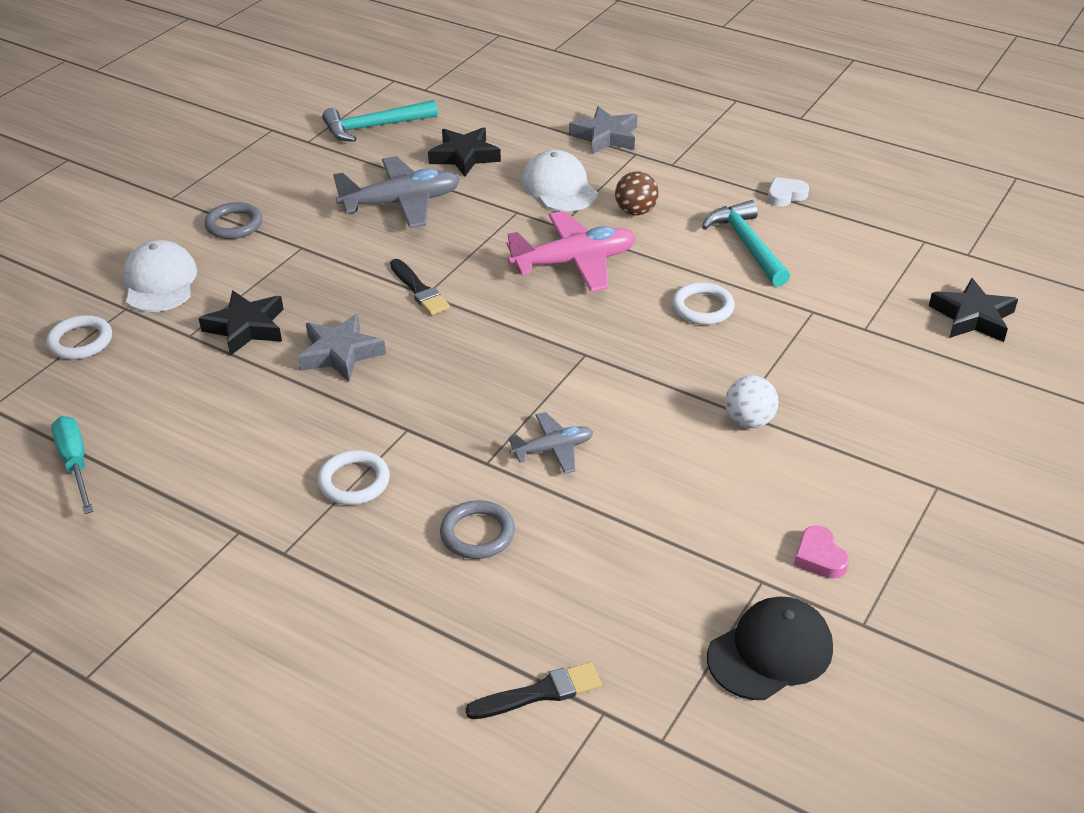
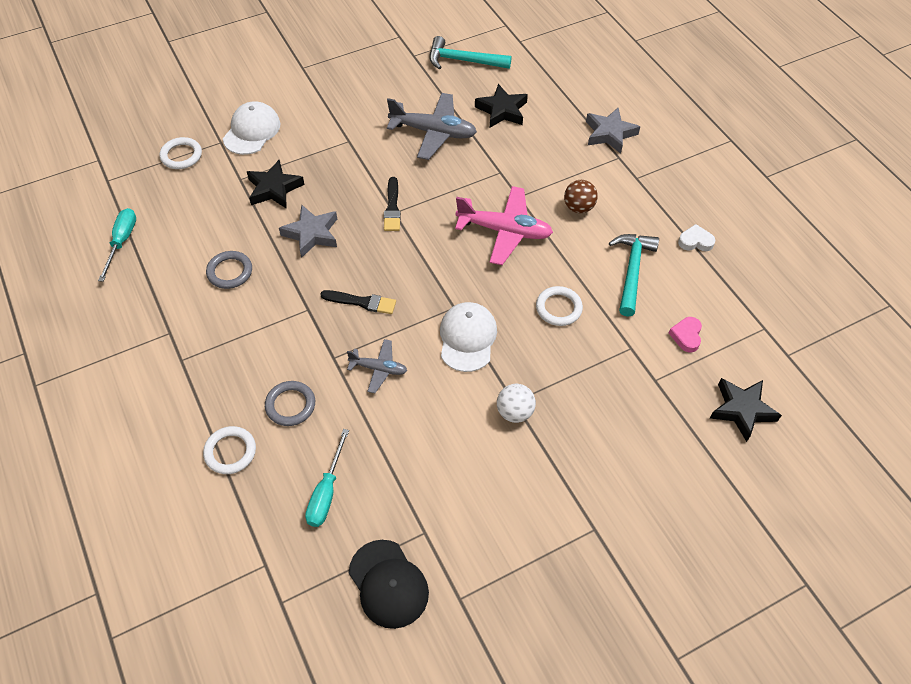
camera: 30 degrees right, 15 degrees up
(234, 225) = (323, 105): grey ring -> grey ring (230, 272)
(354, 481) = (252, 331): white ring -> white ring (230, 452)
(540, 693) = (242, 531): black brush -> black brush (362, 302)
(559, 187) = (543, 164): white cap -> white cap (467, 338)
(607, 599) = (326, 492): none -> turquoise screwdriver
(770, 652) = (388, 584): black cap -> black cap turned 60 degrees clockwise
(819, 557) = (474, 536): pink heart -> pink heart (686, 336)

